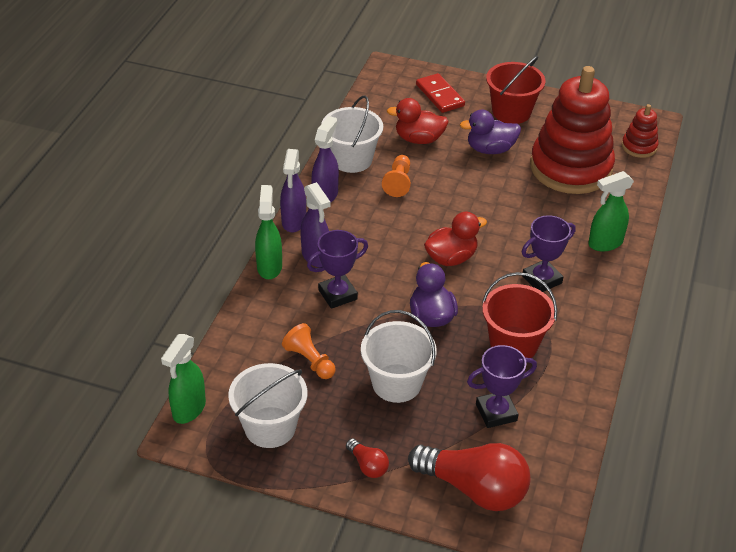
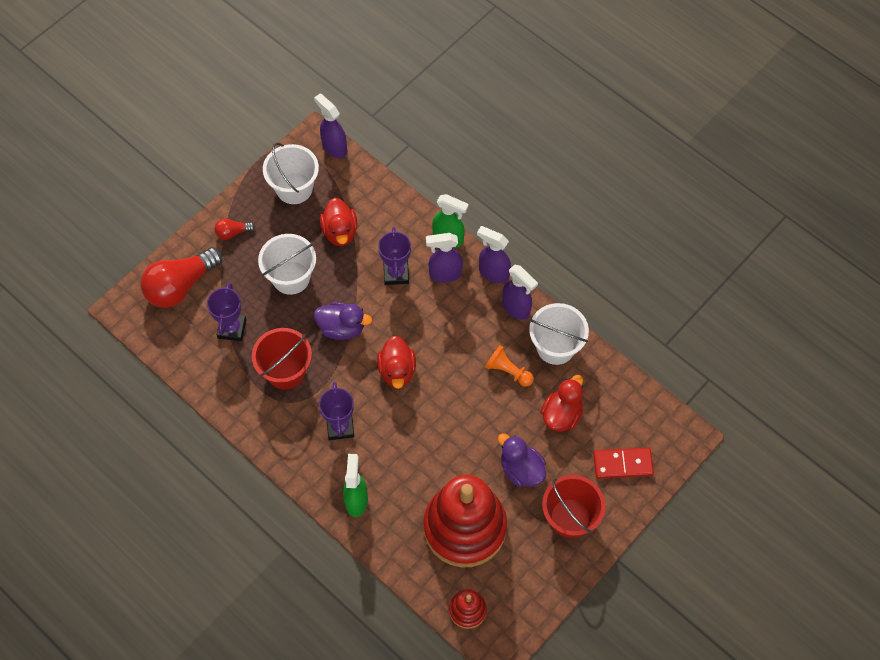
camera: 115 degrees right, 20 degrees up
(188, 409) = (334, 147): green spray bottle -> purple spray bottle
(310, 360) = (340, 232): orange pawn -> red duck
(490, 149) = (521, 470): purple duck -> purple duck turned 60 degrees counterclockwise

